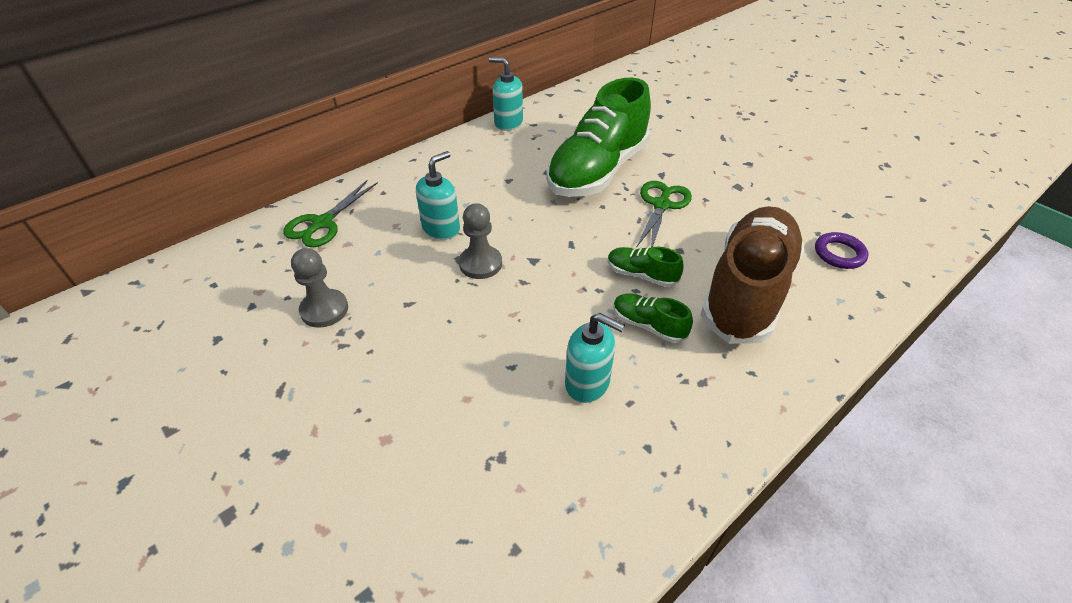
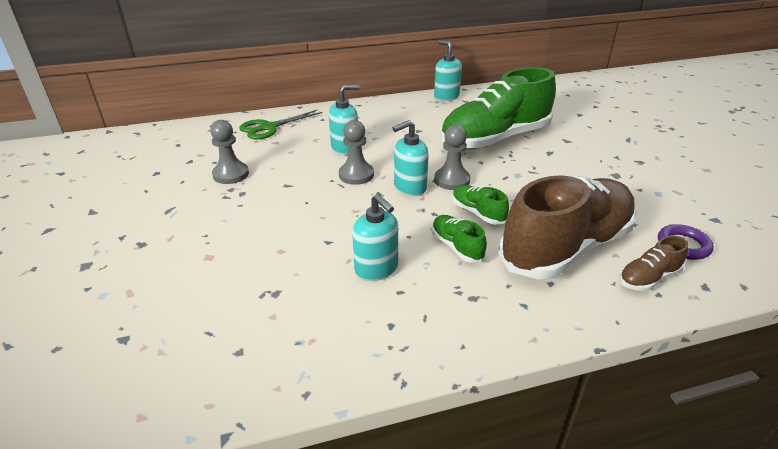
camera: 25 degrees right, 10 degrees down
(551, 263) = (410, 187): none -> turquoise soap dispenser
(589, 240) = (452, 180): none -> grey pawn
(661, 205) = (533, 172): green scissors -> none
(833, 302) = (648, 278): none -> brown shoe

